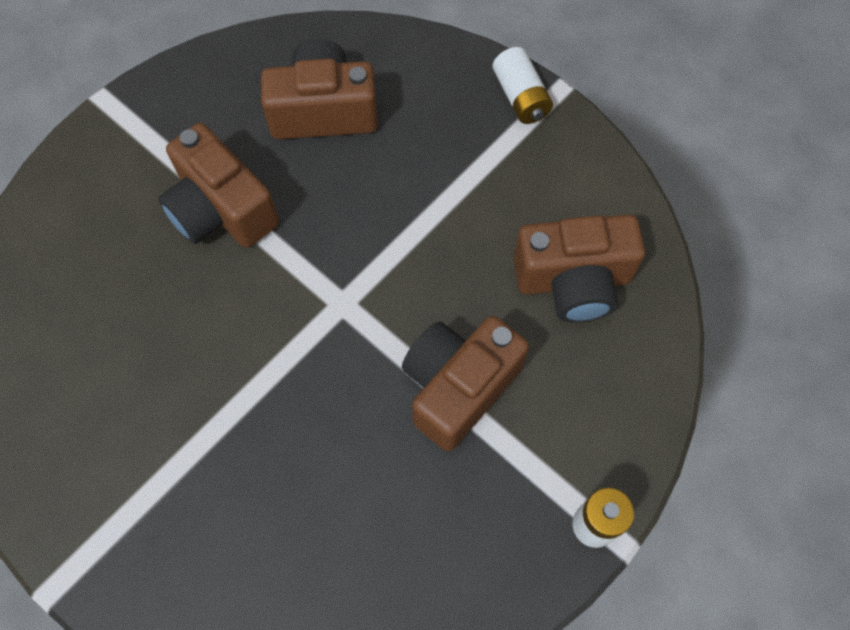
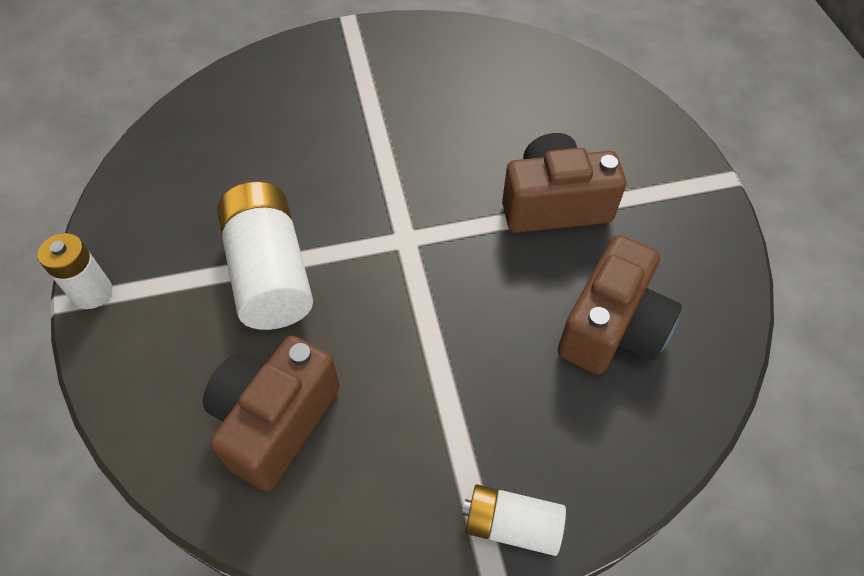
camera: 125 degrees right, 10 degrees down
(458, 387) = (270, 272): brown camera -> white battery

